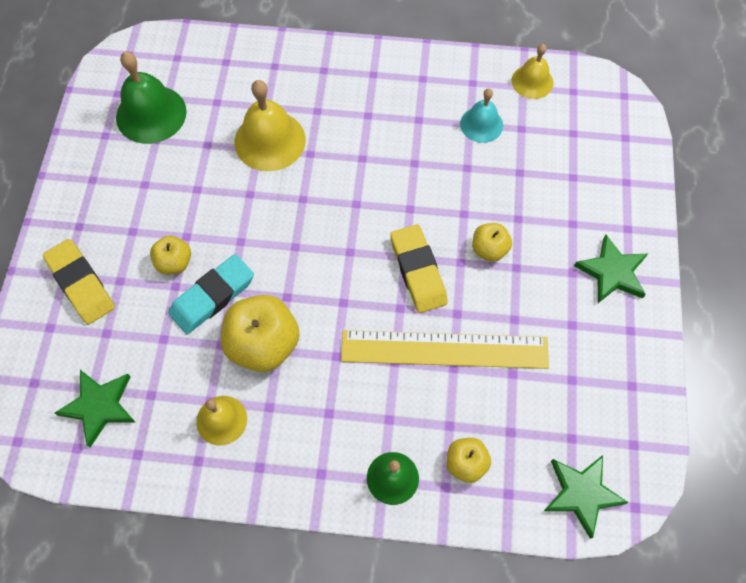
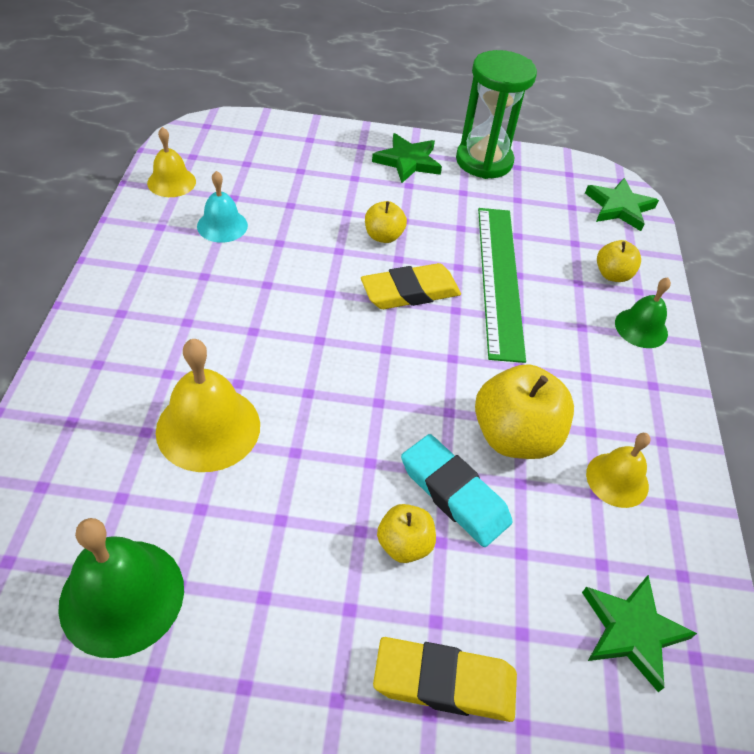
camera: 95 degrees left, 15 degrees down
(81, 284) = (444, 682): yellow eraser -> yellow eraser turned 45 degrees clockwise
(444, 350) = (500, 279): yellow ruler -> green ruler
(633, 350) = (484, 161): none -> green hourglass

